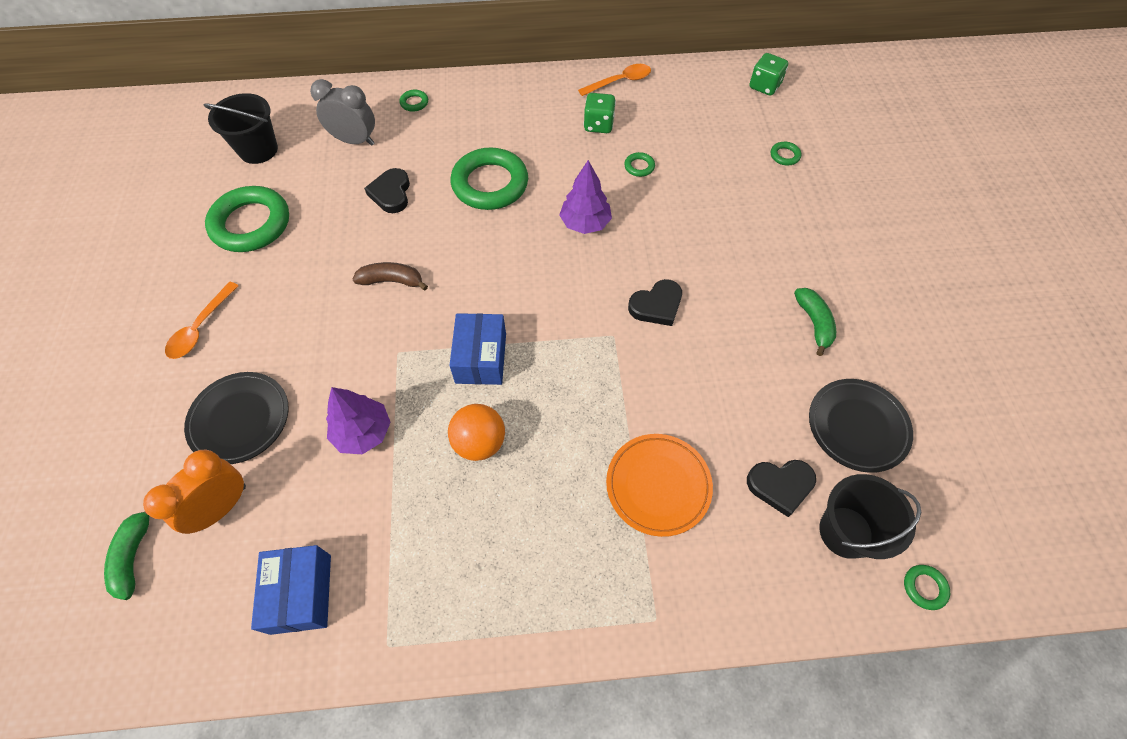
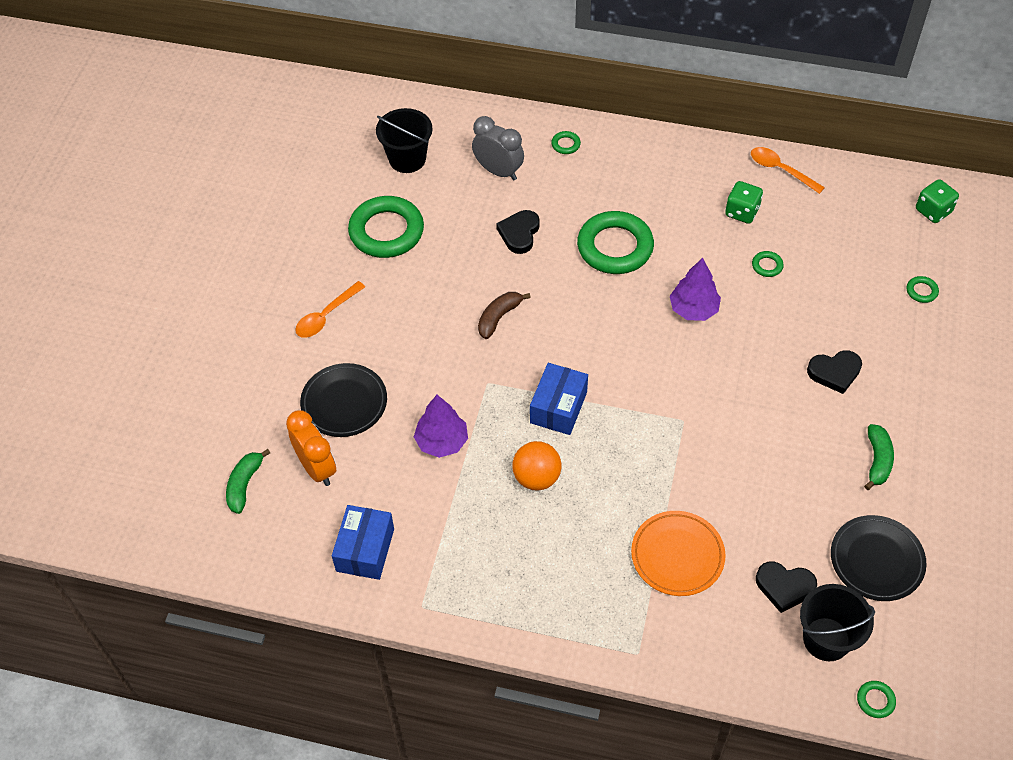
camera: 20 degrees right, 5 degrees down
(221, 507) = (317, 468): orange clock -> orange clock turned 90 degrees clockwise
(392, 281) = (499, 317): brown banana -> brown banana turned 75 degrees counterclockwise
(620, 82) = (780, 170): orange spoon -> orange spoon turned 135 degrees counterclockwise
(656, 305) = (733, 404): black heart -> black heart (834, 372)

